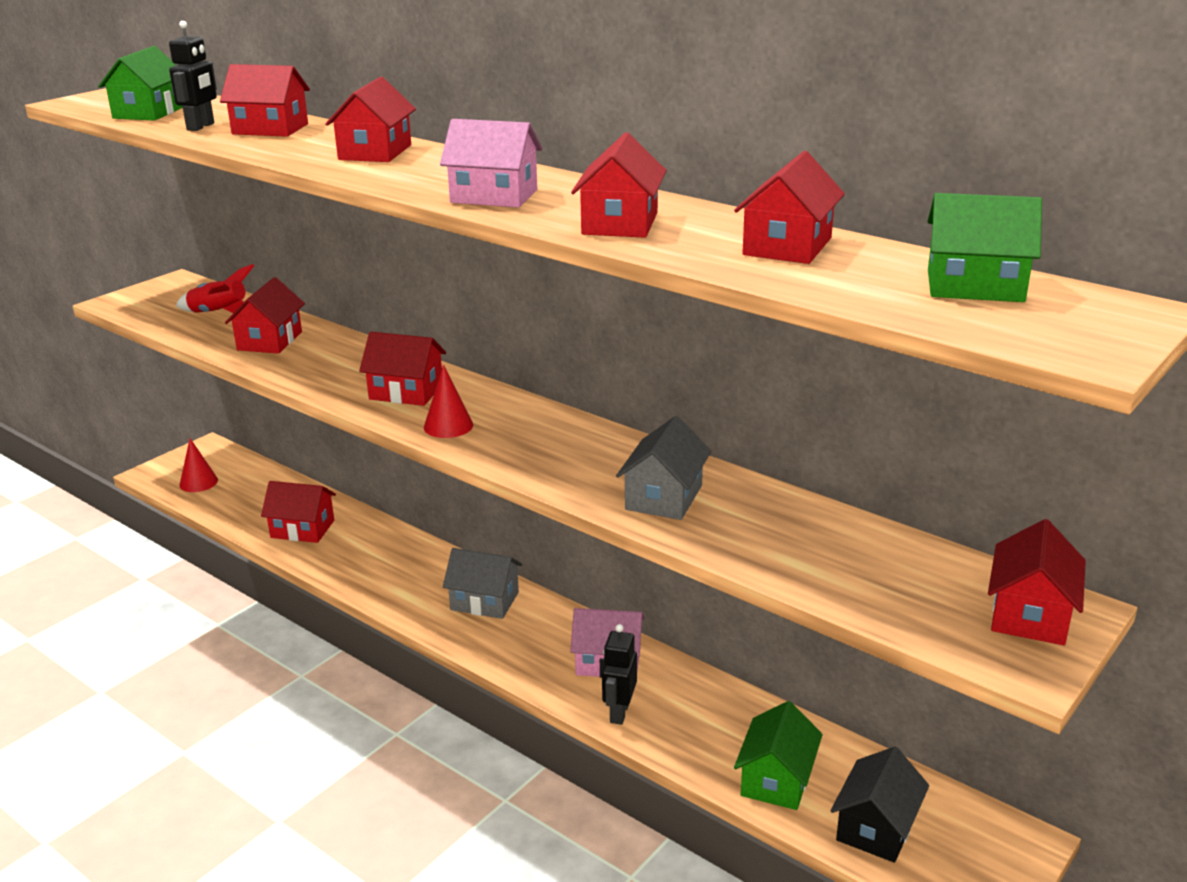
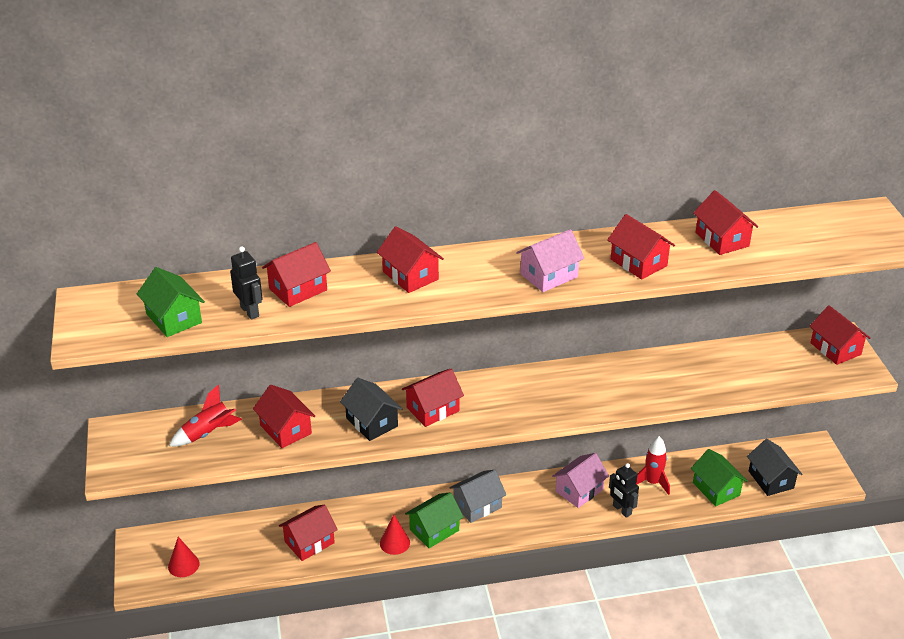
camera: 50 degrees left, 10 degrees up
(338, 372) = (372, 422): none -> black house
(448, 426) = (494, 414): red cone -> red cone (394, 543)
(664, 497) = (649, 385): grey house -> none
(706, 714) = (652, 482): none -> red rocket
(974, 286) = (815, 226): green house -> green house (434, 530)

